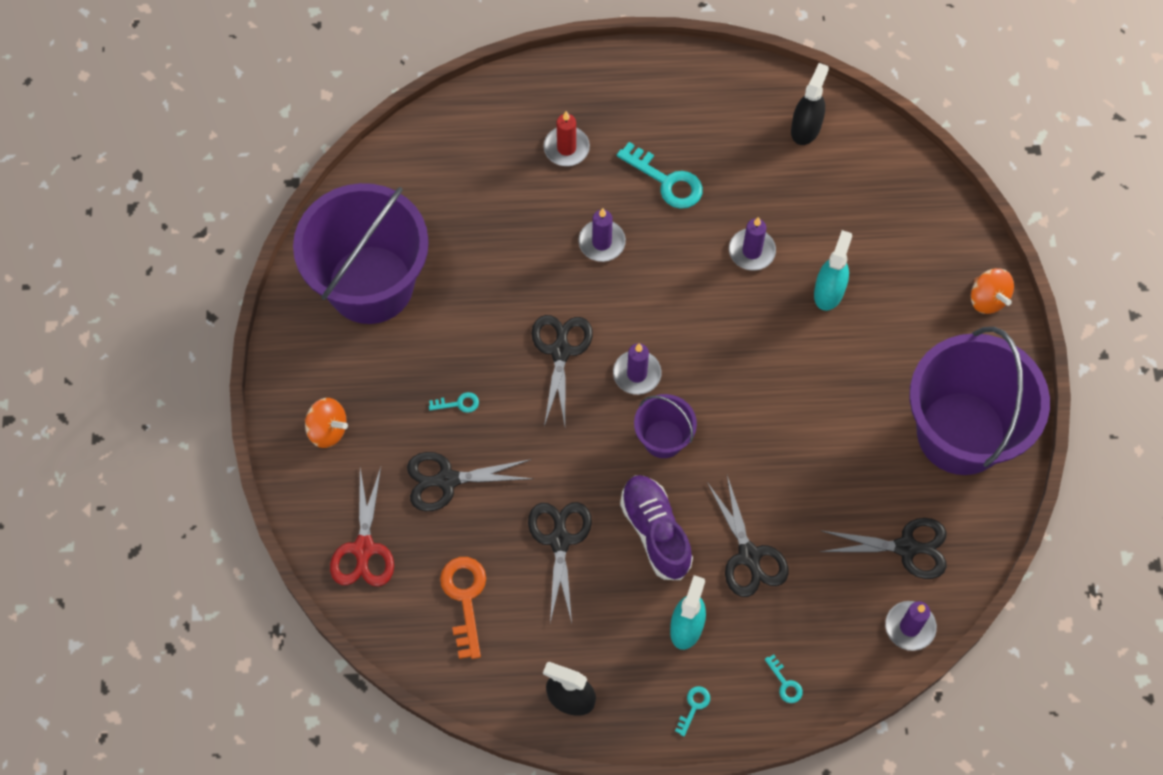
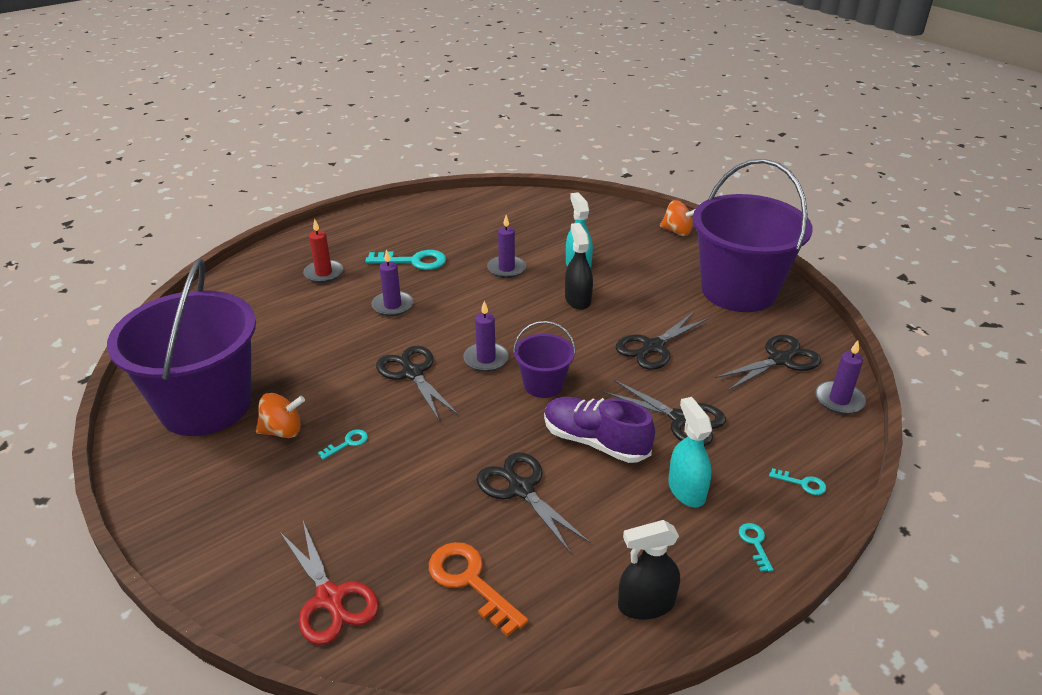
camera: 35 degrees left, 30 degrees down
(327, 430) = (225, 522): orange spinning top -> orange spinning top (283, 431)
(446, 480) = (378, 500): black scissors -> black scissors (652, 347)
(806, 128) = (485, 209): black spray bottle -> black spray bottle (577, 300)

